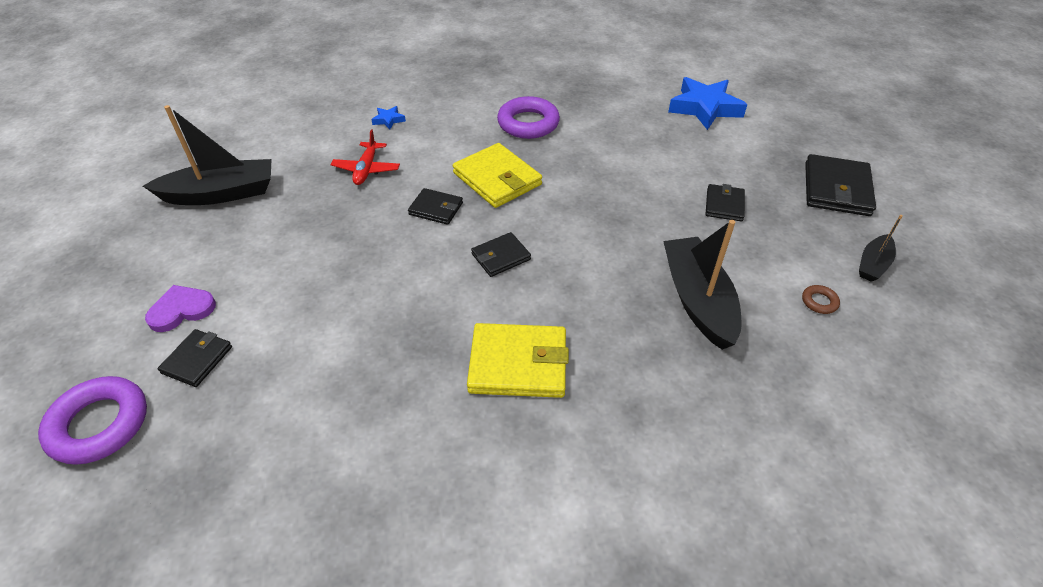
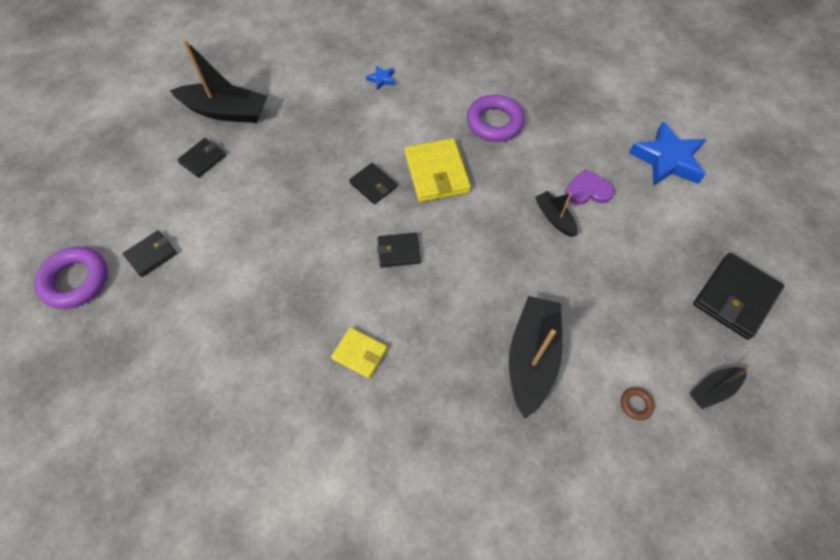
camera: 25 degrees right, 15 degrees up
(181, 310) = (158, 208): purple heart -> purple heart (588, 190)
(366, 169) = (340, 126): red plane -> none
(518, 364) = (359, 353): yellow wallet -> yellow wallet, size x0.58
(637, 180) = (554, 218): none -> black boat
(724, 205) = (615, 273): black wallet -> black wallet (203, 159)

